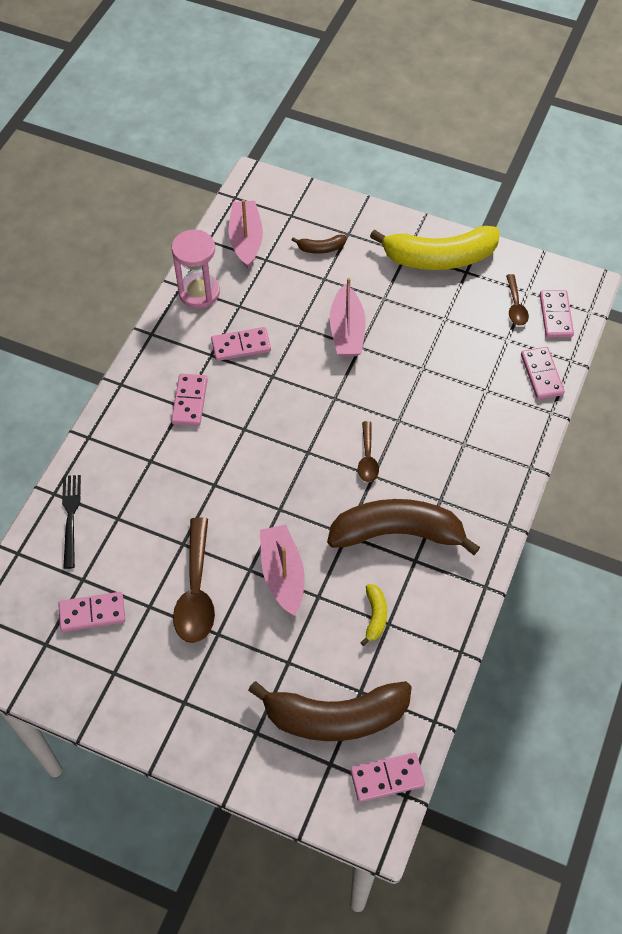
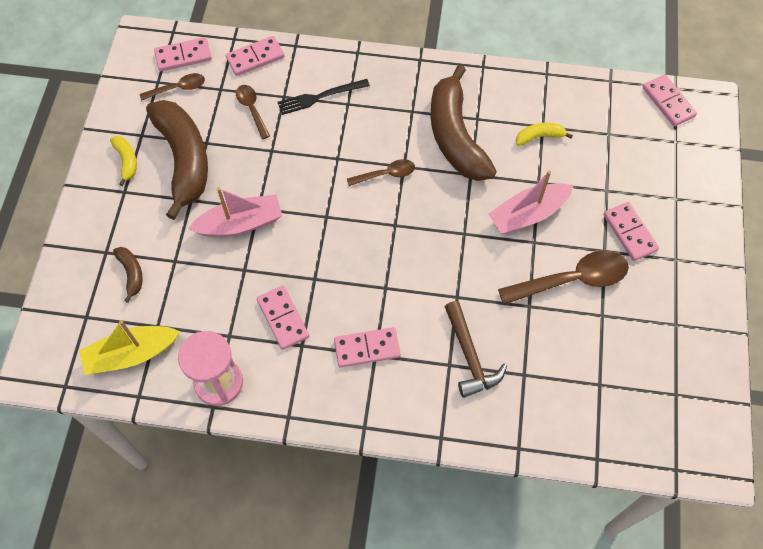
camera: 105 degrees left, 5 degrees up
(71, 517) = (539, 420): black fork -> black fork (320, 97)
(92, 613) = (629, 363): pink domino -> pink domino (629, 233)
(151, 479) = (470, 356): none -> brown hammer
(246, 240) = (131, 354): pink boat -> yellow boat
(335, 717) = (637, 146): brown banana -> brown banana (184, 159)
(439, 257) = (126, 161): yellow banana -> yellow banana, size x0.43
(475, 361) = (252, 109): none -> brown spoon

